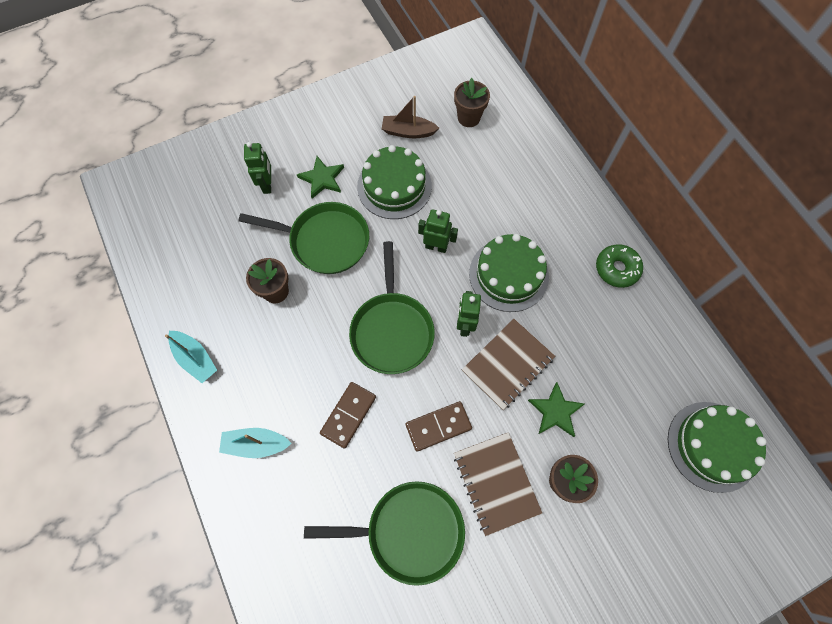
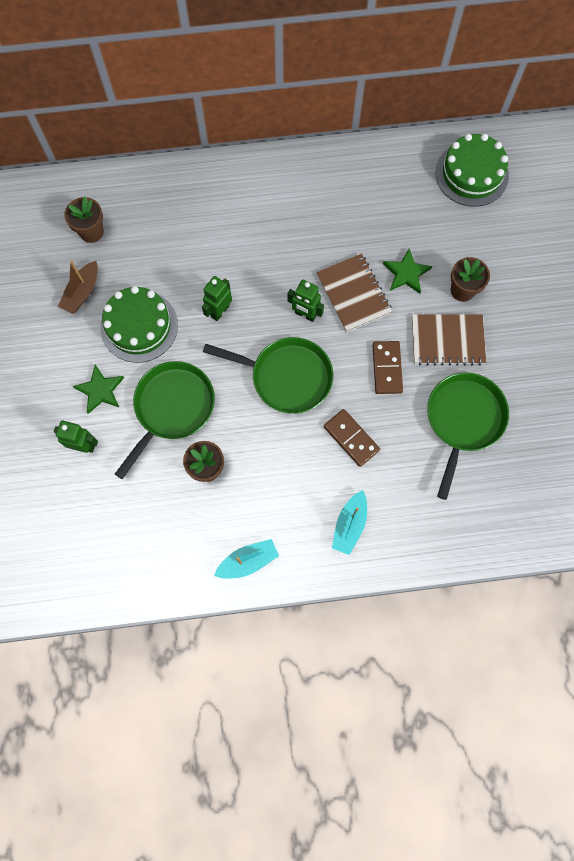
camera: 70 degrees left, 5 degrees up
(508, 275) = (272, 261): green cake -> none
(616, 269) = (301, 174): green donut -> none

